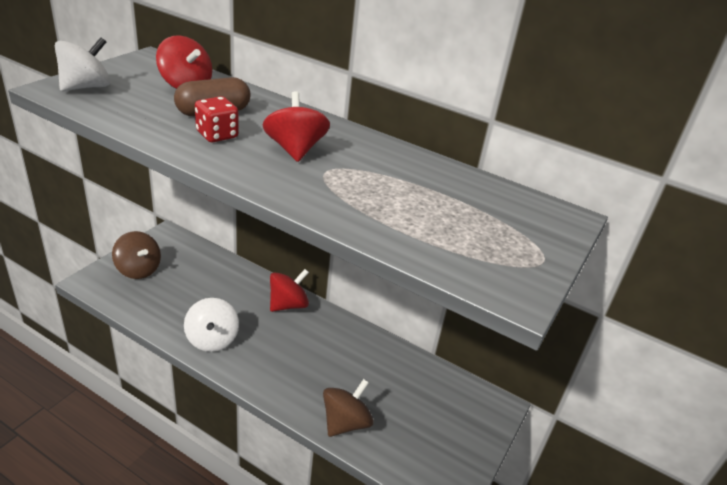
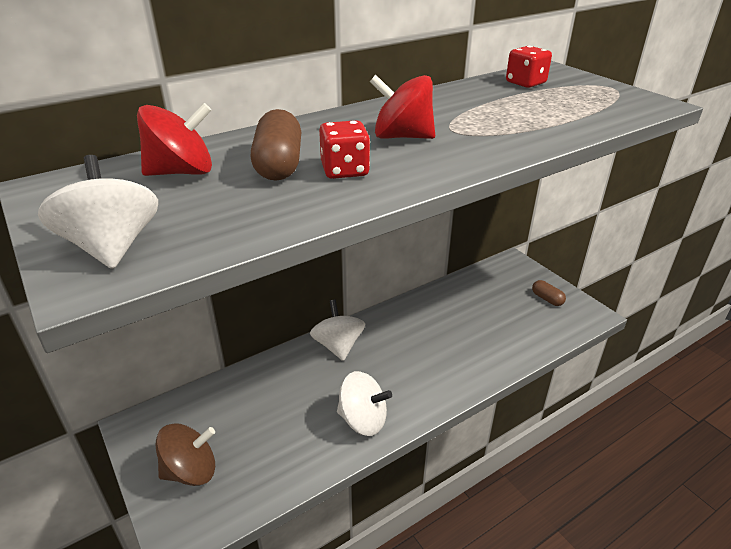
camera: 60 degrees left, 0 degrees up
(288, 305) = (338, 346): red spinning top -> white spinning top
(345, 422) = (509, 349): brown spinning top -> none
(449, 446) = (547, 299): none -> brown capsule
(495, 202) = (525, 83): none -> red dice

